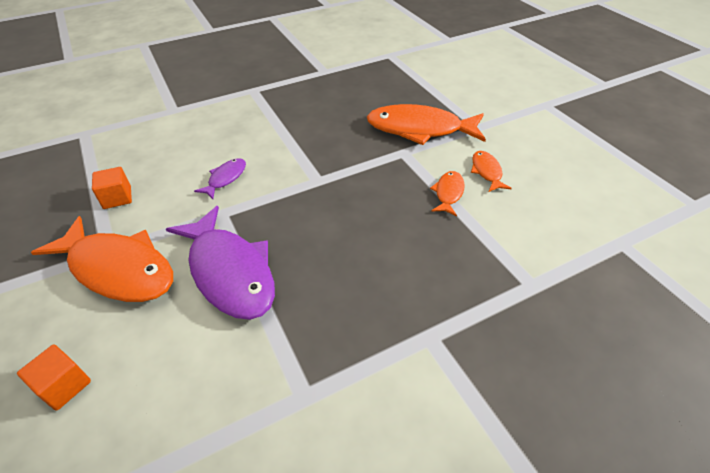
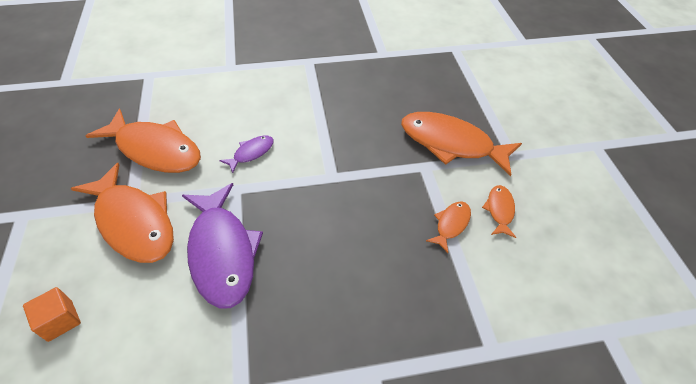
camera: 15 degrees right, 5 degrees up
(117, 198) = (155, 150): orange cube -> orange fish

